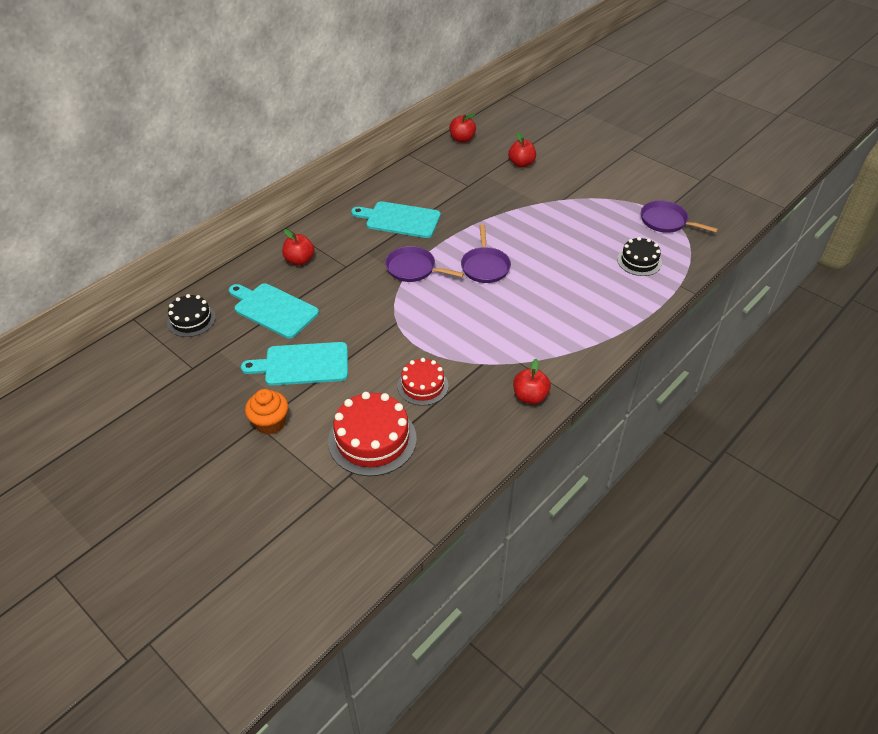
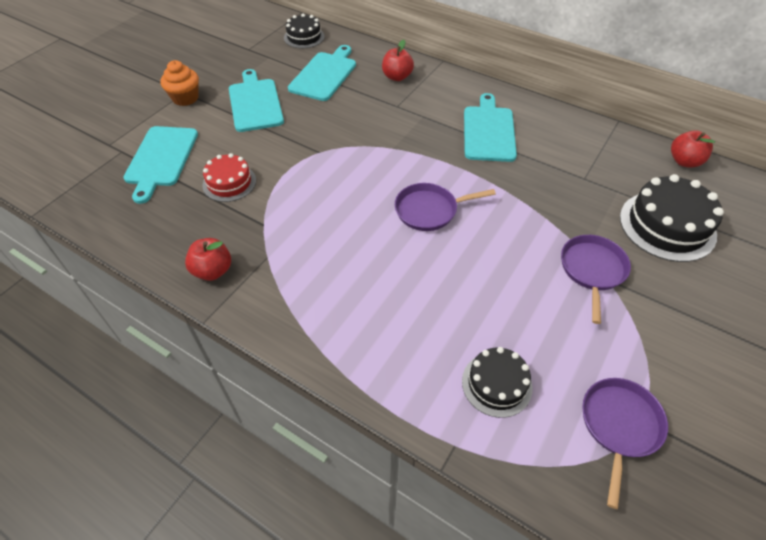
camera: 80 degrees right, 5 degrees up
(372, 439) = (161, 159): red cake -> turquoise cutting board
(413, 269) = (407, 152): purple pan -> purple pan (592, 270)
(521, 164) = (667, 225): red apple -> black cake

